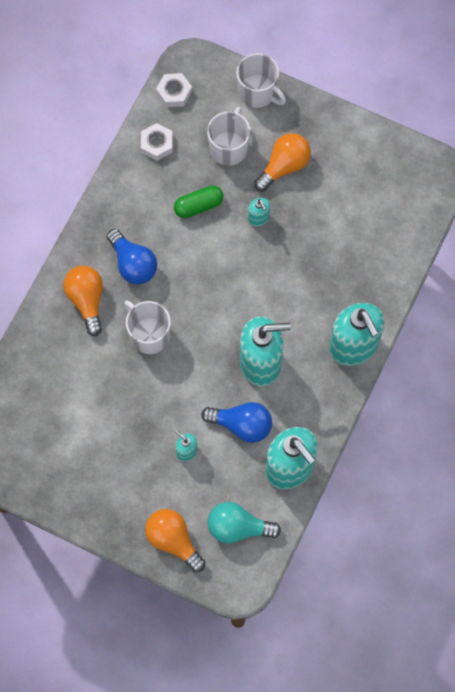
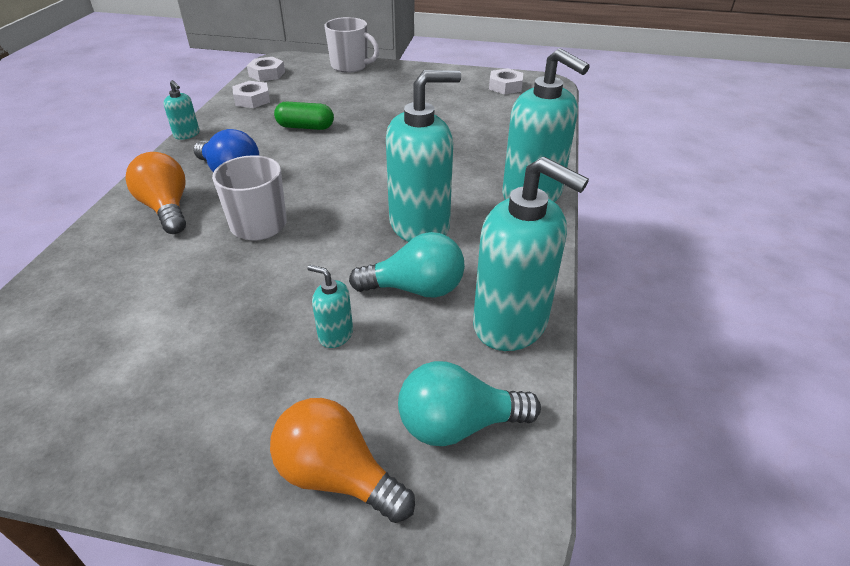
camera: 15 degrees left, 30 degrees down
(198, 206) = (305, 127): green capsule -> green capsule turned 45 degrees clockwise
(229, 147) = (330, 93): white mug -> none
(242, 425) = (415, 289): blue light bulb -> turquoise light bulb
(258, 218) = (376, 126): turquoise soap dispenser -> turquoise soap dispenser (187, 134)
(284, 166) = (391, 96): orange light bulb -> none
(397, 171) = (505, 86): none -> white nut

